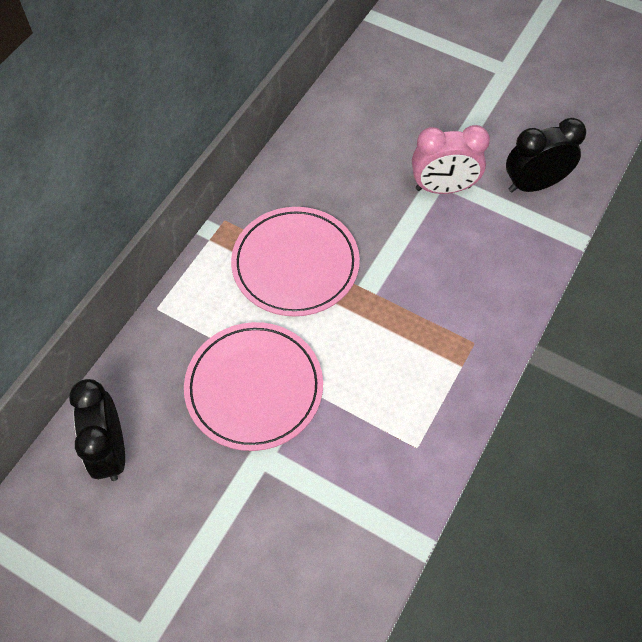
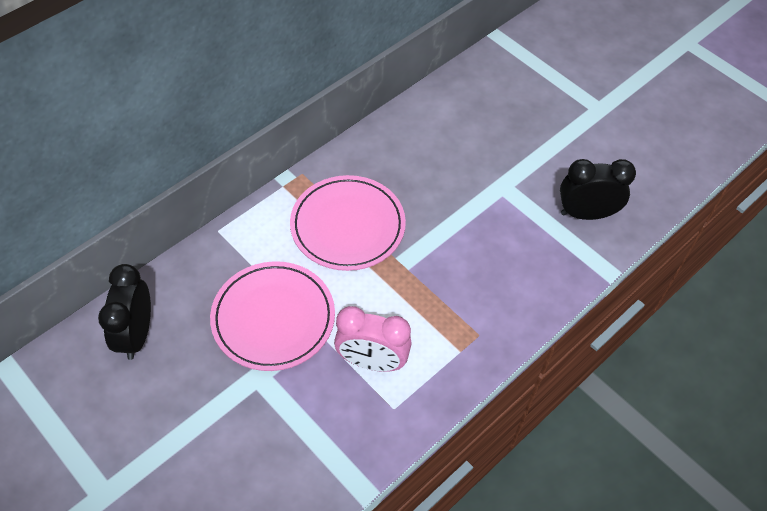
camera: 15 degrees right, 5 degrees down
(443, 188) = (502, 196): pink clock -> pink clock (372, 362)

